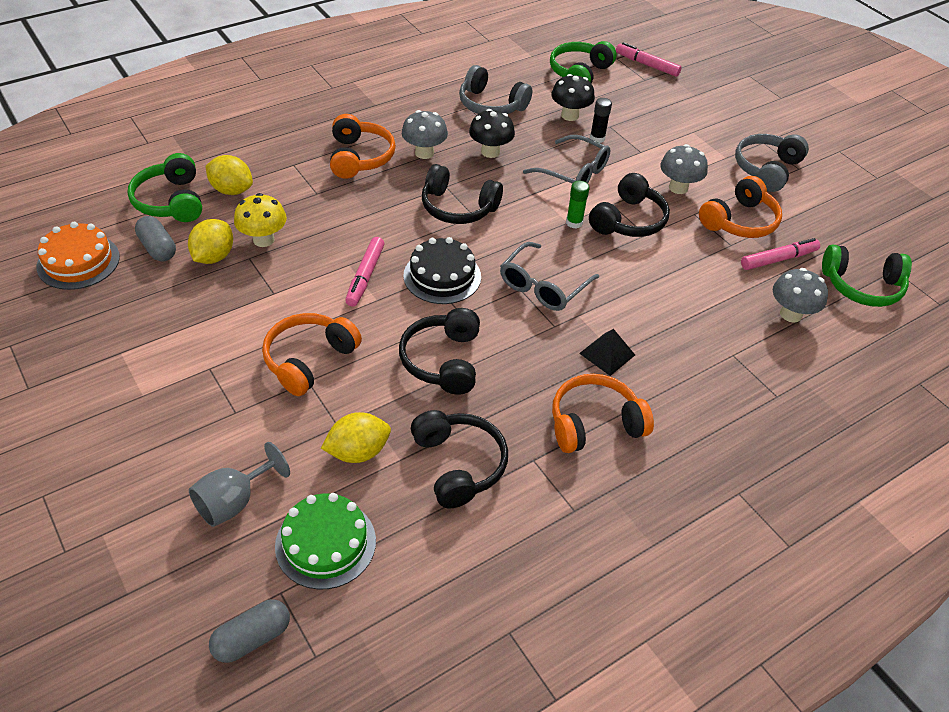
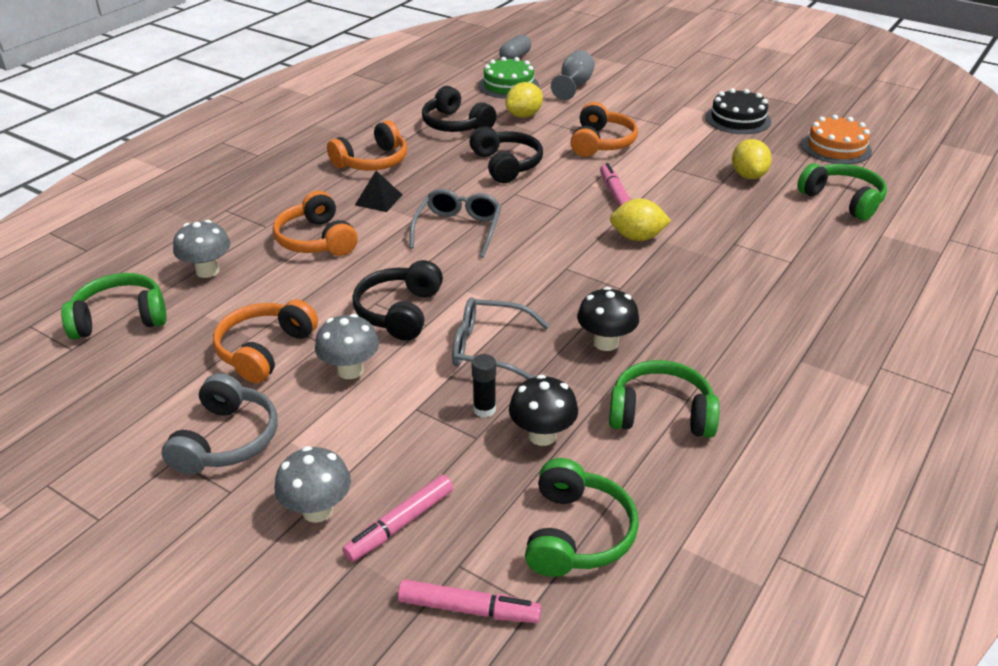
camera: 160 degrees right, 10 degrees down
(158, 248) = (797, 169): grey capsule -> none
(232, 190) = (809, 223): yellow lemon -> yellow lemon (637, 237)
(263, 239) = (728, 196): yellow mushroom -> none
(359, 157) = (738, 289): orange headphones -> orange headphones (316, 240)
(424, 153) = (677, 316): grey mushroom -> grey mushroom (317, 510)
(442, 276) = (552, 213): black cake -> black cake (738, 119)
(458, 207) = (588, 270): black headphones -> none
(491, 105) = (661, 414): grey headphones -> green headphones
(574, 223) = (458, 291): green glue stick -> none
(778, 259) = (217, 320): pink marker -> pink marker (400, 524)

